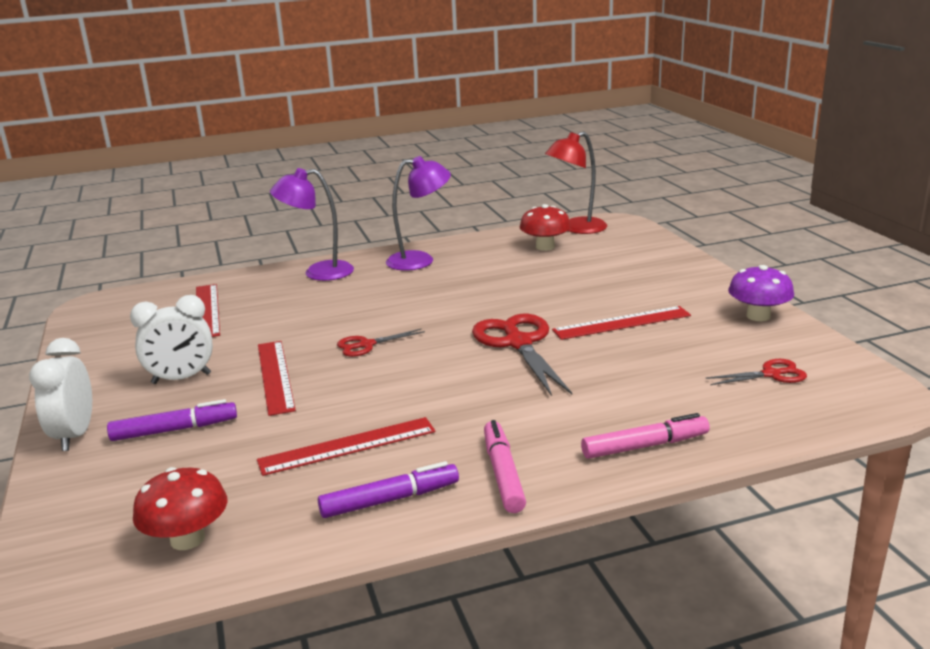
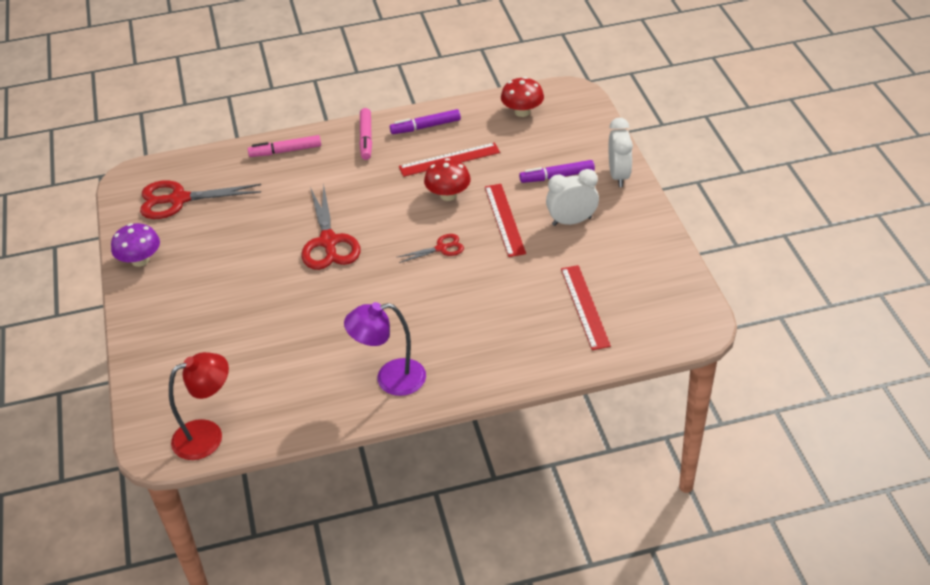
camera: 175 degrees left, 20 degrees up
(318, 272) = (493, 365): purple lamp -> none
(545, 247) = (257, 394): red mushroom -> red mushroom (448, 195)
(622, 323) = (244, 260): red ruler -> none
(771, 374) = (179, 199): red scissors -> red scissors, size x1.89

